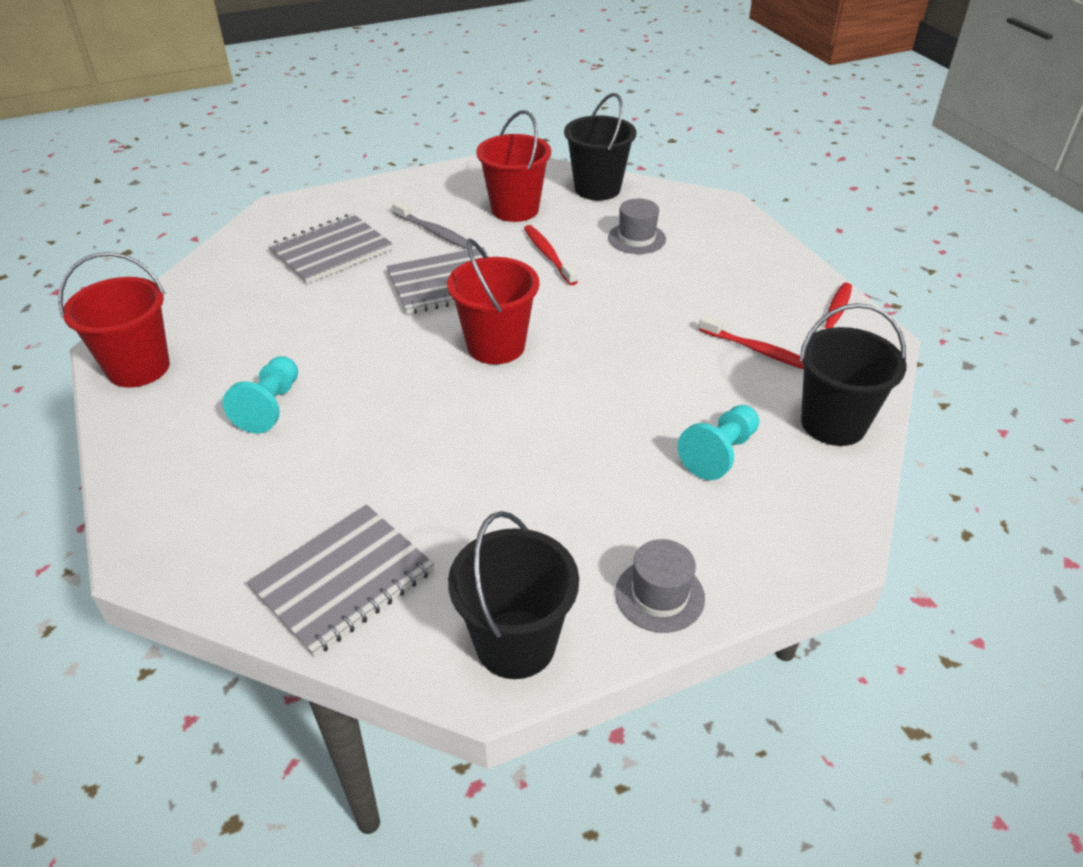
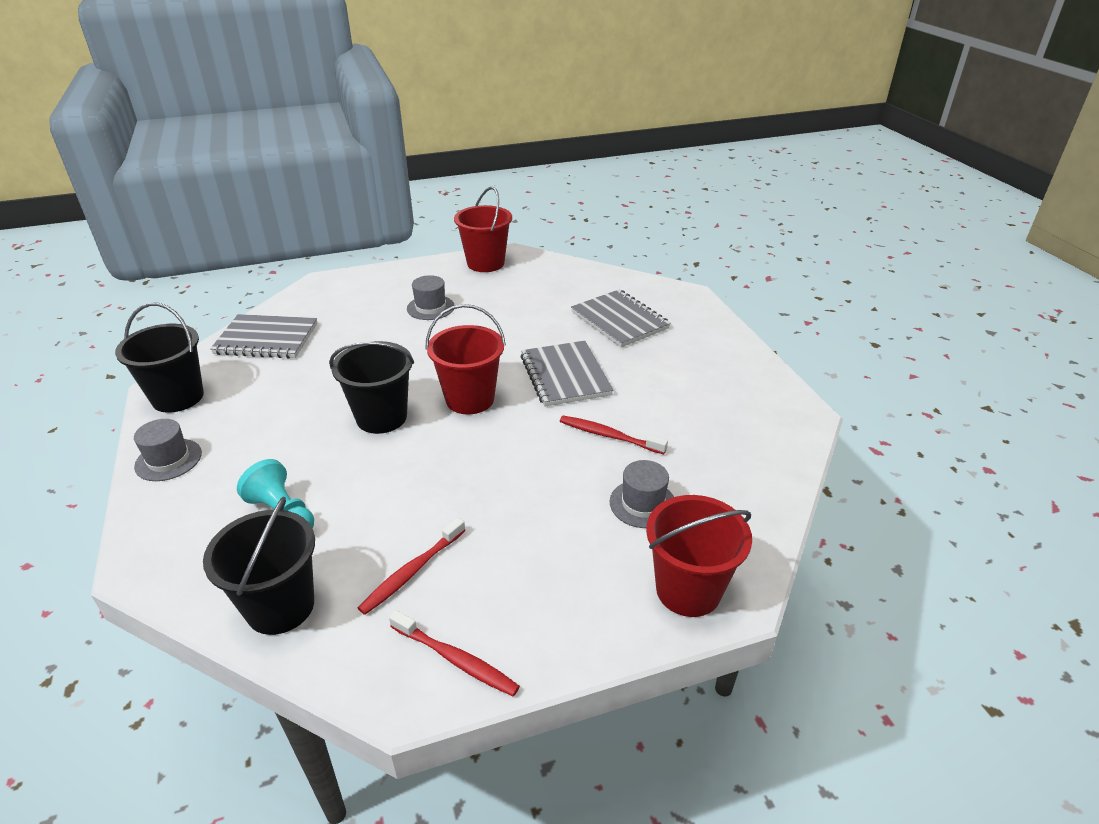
camera: 95 degrees right, 5 degrees down
(270, 407) = (430, 307): turquoise pawn -> grey hat
(343, 580) = (266, 339): grey notebook -> grey notebook turned 45 degrees counterclockwise
(434, 232) = (652, 369): grey toothbrush -> none
(515, 209) = (699, 418): red bucket -> red bucket (688, 590)
(548, 255) = (609, 436): red toothbrush -> red toothbrush turned 135 degrees counterclockwise
(597, 189) = (756, 483): black bucket -> black bucket (381, 417)

